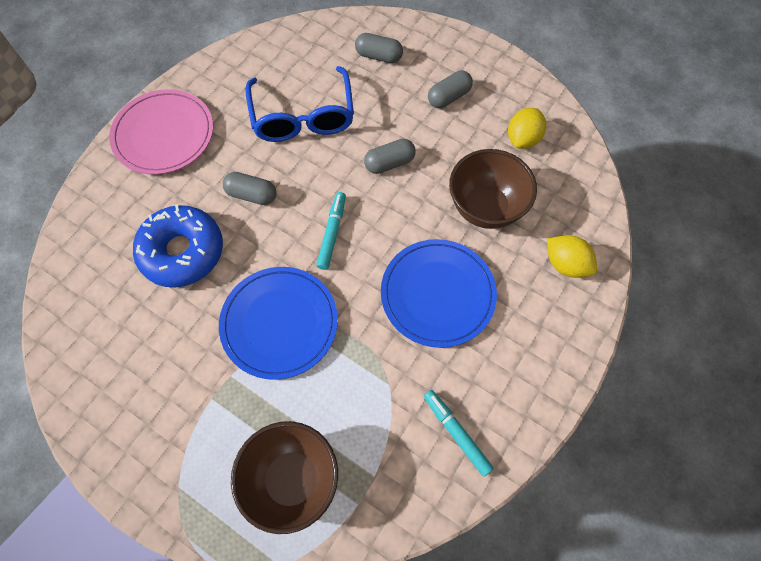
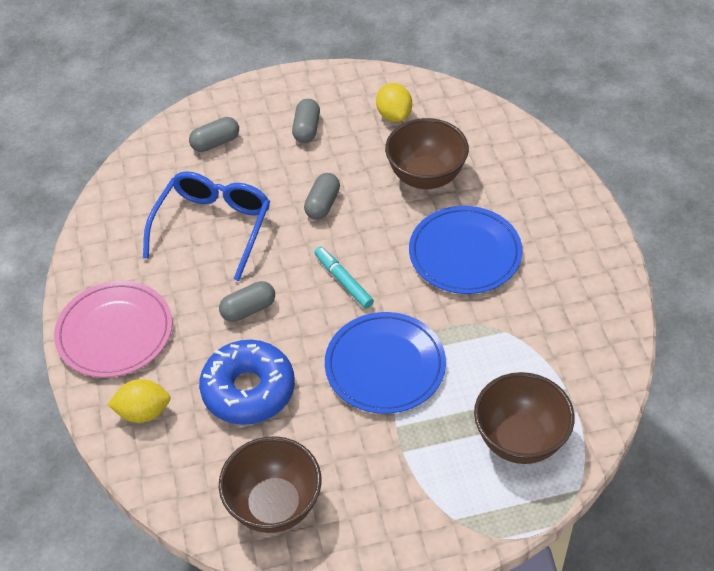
camera: 45 degrees left, 15 degrees down
(97, 348) = (274, 505): none -> brown bowl
(303, 116) = (213, 228): blue glasses -> blue glasses turned 105 degrees counterclockwise
(456, 433) = (581, 317): turquoise marker -> none
(565, 264) = (519, 166): yellow lemon -> yellow lemon (143, 412)

